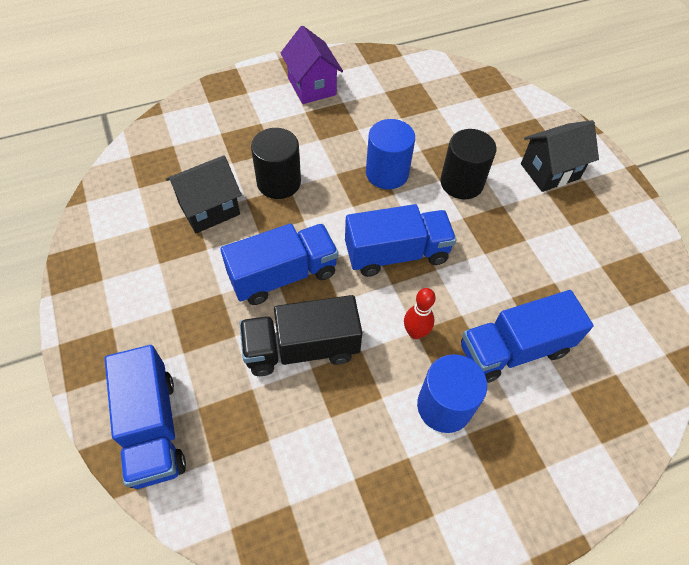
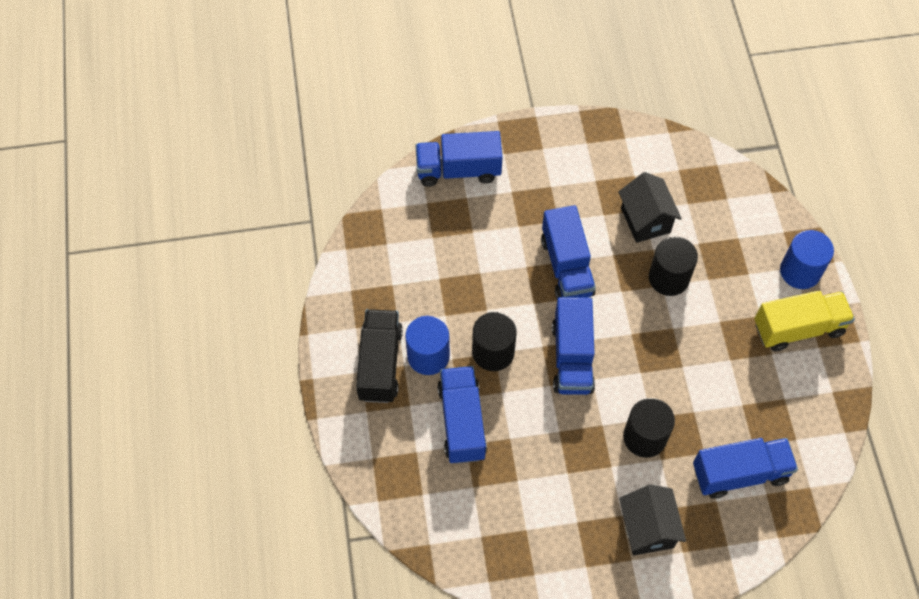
camera: 105 degrees right, 5 degrees up
(302, 348) = (497, 269): black truck -> black truck (380, 364)
(312, 86) = (798, 328): purple house -> yellow truck
(387, 173) = (667, 372): blue cylinder -> blue cylinder (800, 271)
(415, 333) = (493, 352): red bowling pin -> black cylinder
(467, 114) = (740, 473): none -> blue truck

